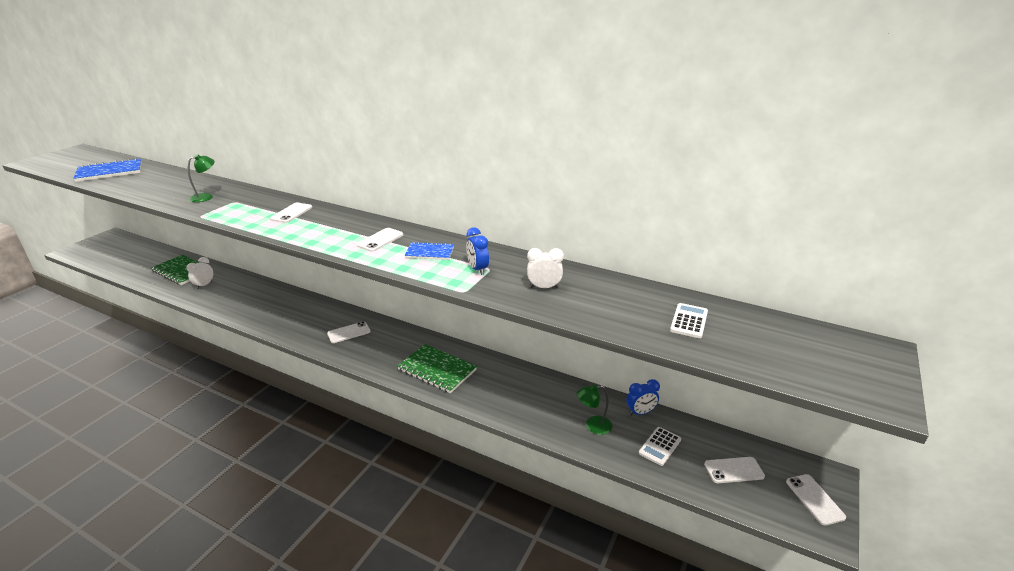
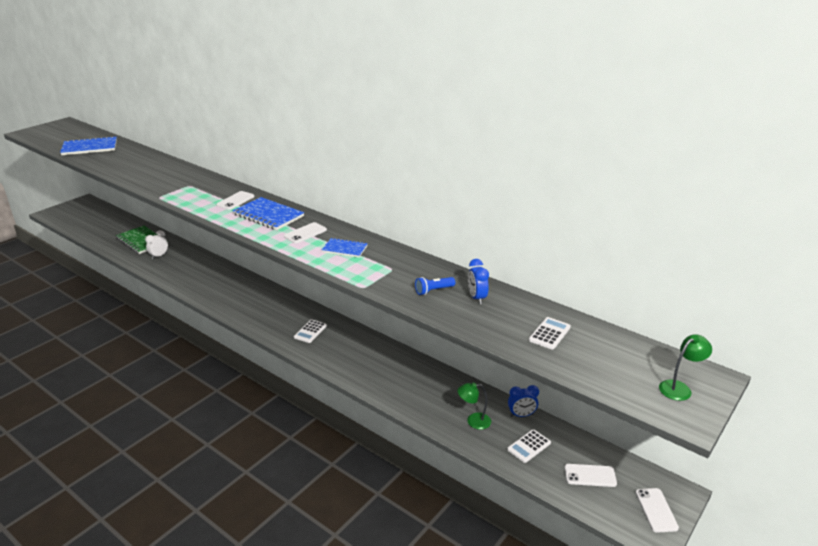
camera: 10 degrees right, 0 degrees up
(206, 197) = (166, 179): green lamp -> green lamp (679, 388)
(333, 225) = (268, 215): none -> blue notebook
(349, 332) = (276, 313): white phone -> none
(391, 349) = (310, 331): none -> white calculator
(437, 370) = (347, 355): green notebook -> none
(478, 269) = (381, 268): blue clock -> blue clock (477, 298)
(544, 287) = (433, 291): white clock -> blue flashlight

